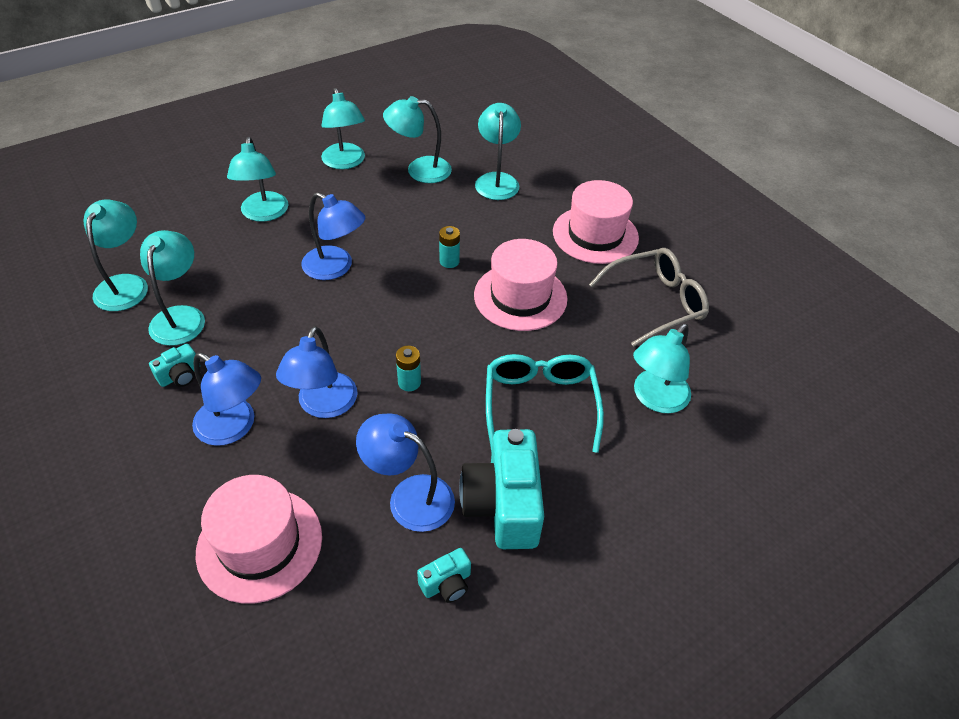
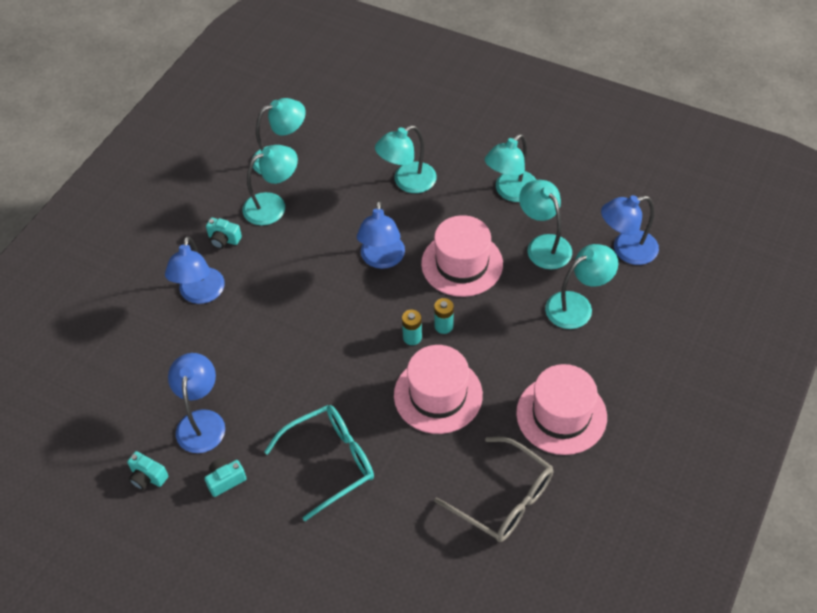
camera: 65 degrees right, 5 degrees up
(260, 544) = (124, 361): pink hat -> pink hat (462, 264)
(323, 405) = (247, 331): blue lamp -> blue lamp (626, 250)
(409, 382) = (298, 368): turquoise battery -> turquoise battery (412, 337)
(503, 504) = (225, 480): turquoise camera -> turquoise camera, size x0.46
(655, 399) = (387, 541): turquoise lamp -> none

